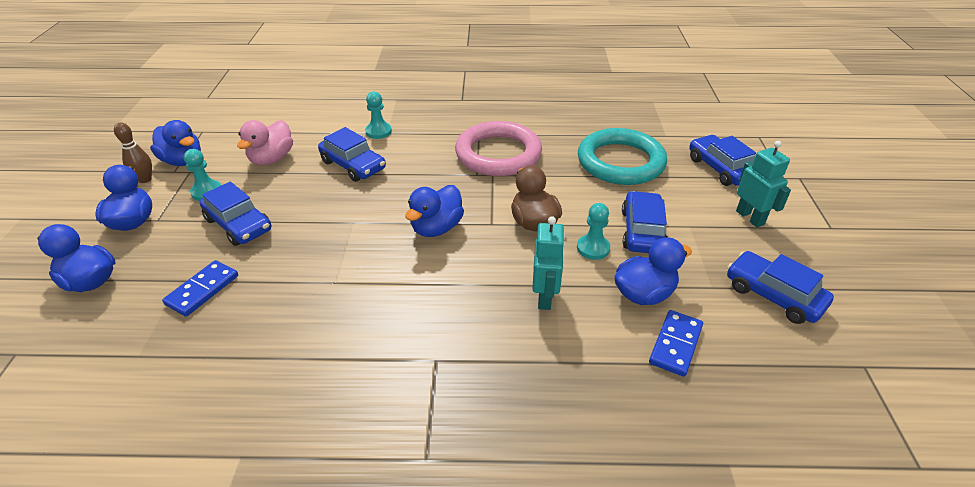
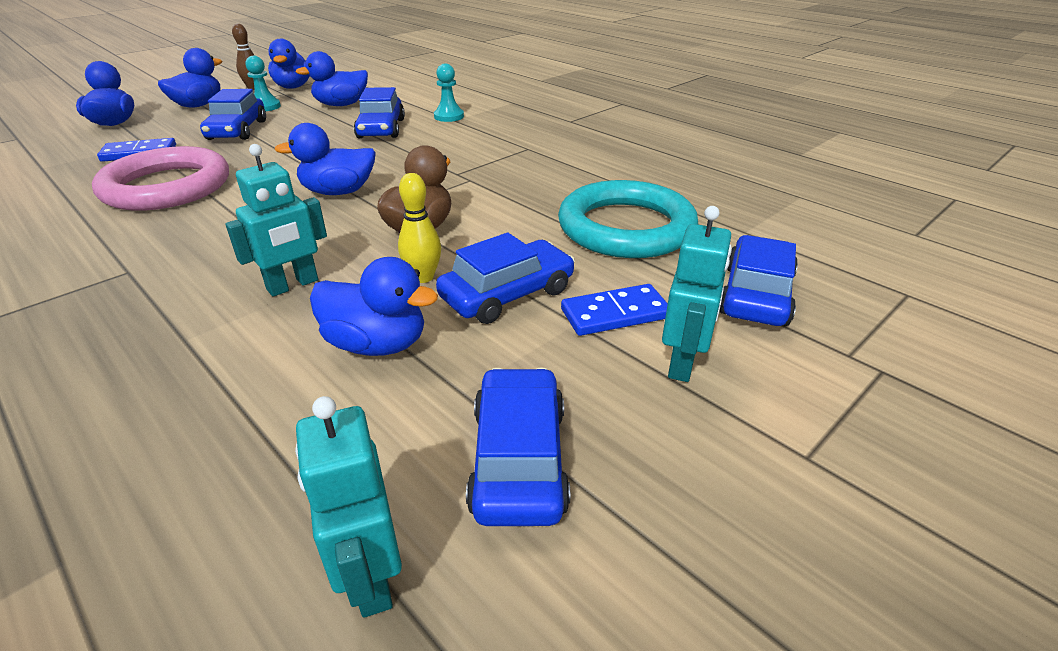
camera: 45 degrees right, 5 degrees down
(272, 159) = (341, 105): pink duck -> blue duck
(498, 154) = (510, 168): pink ring -> pink ring (167, 187)
(593, 248) = (423, 277): turquoise pawn -> yellow bowling pin
(675, 344) = (296, 409): blue domino -> blue domino (615, 314)
(811, 368) = (370, 577): none -> turquoise robot

